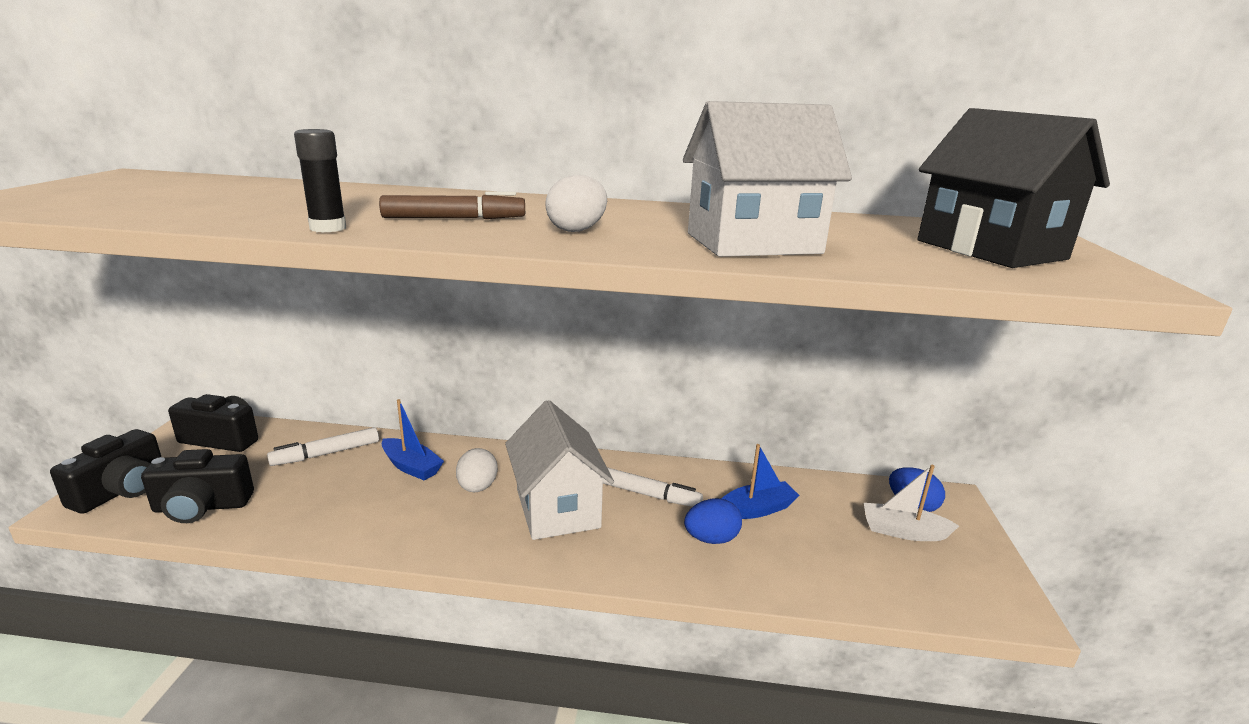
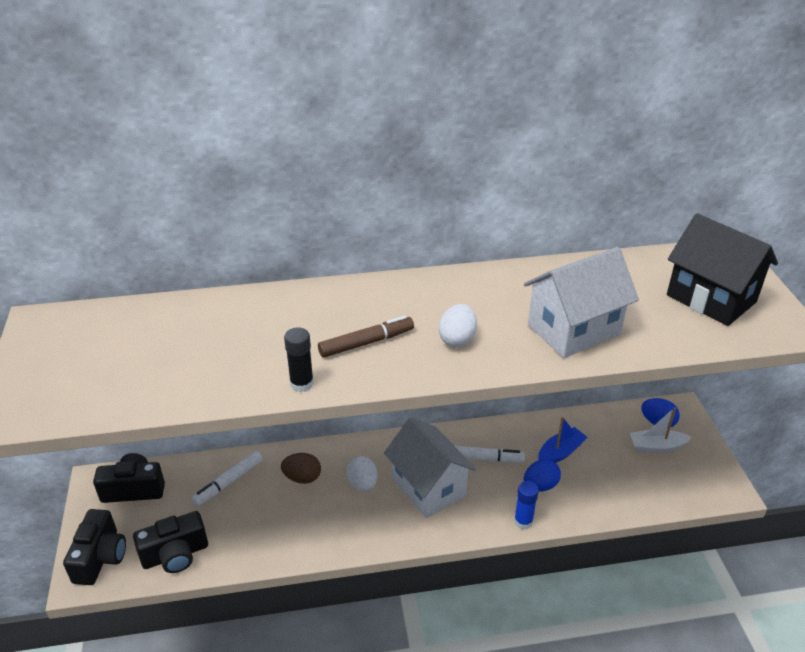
camera: 15 degrees left, 15 degrees up
(411, 467) = (302, 478): blue boat -> brown egg
(666, 574) = (523, 521): none -> blue glue stick

